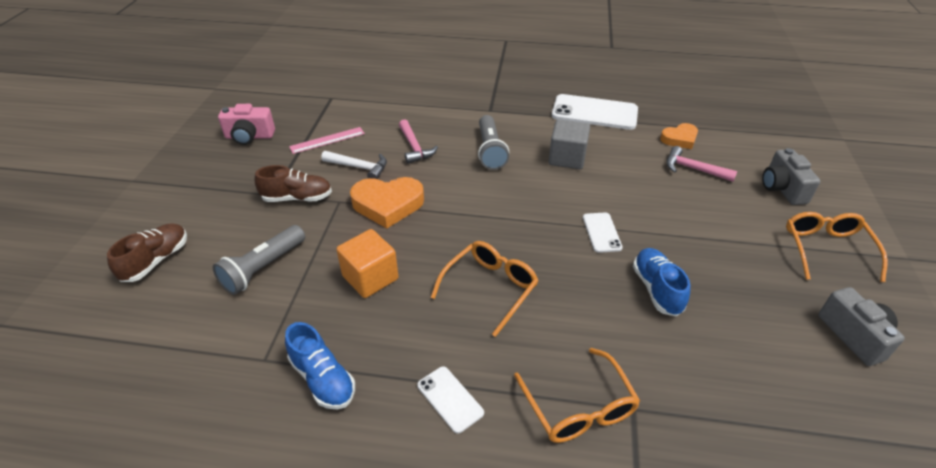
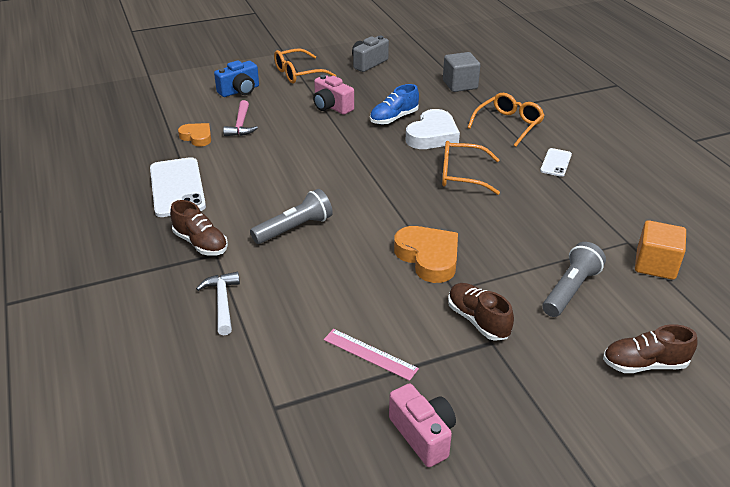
camera: 120 degrees left, 5 degrees down
(263, 268) = (570, 290): grey flashlight -> grey flashlight turned 60 degrees counterclockwise
(323, 379) = (605, 211): blue shoe -> none
(359, 167) = (394, 302): white hammer -> white hammer (222, 302)
(370, 277) = (513, 229): orange cube -> orange cube (655, 265)
(414, 147) = (328, 279): pink hammer -> none
(508, 107) = (201, 243): none -> brown shoe
(567, 158) = (272, 183): grey cube -> grey cube (460, 85)
(593, 306) = (432, 135): none -> white heart
(602, 232) = (358, 147): white phone -> none
(712, 246) = (331, 107): none -> pink camera
(782, 189) = (240, 91): grey camera -> blue camera

